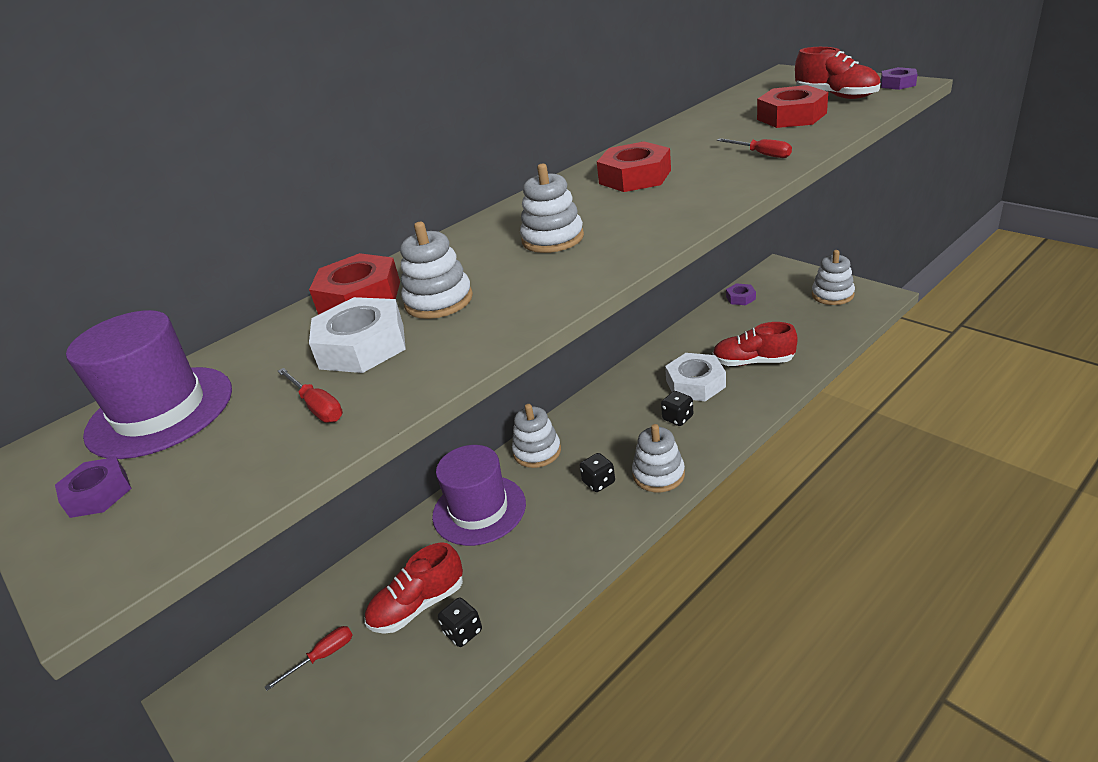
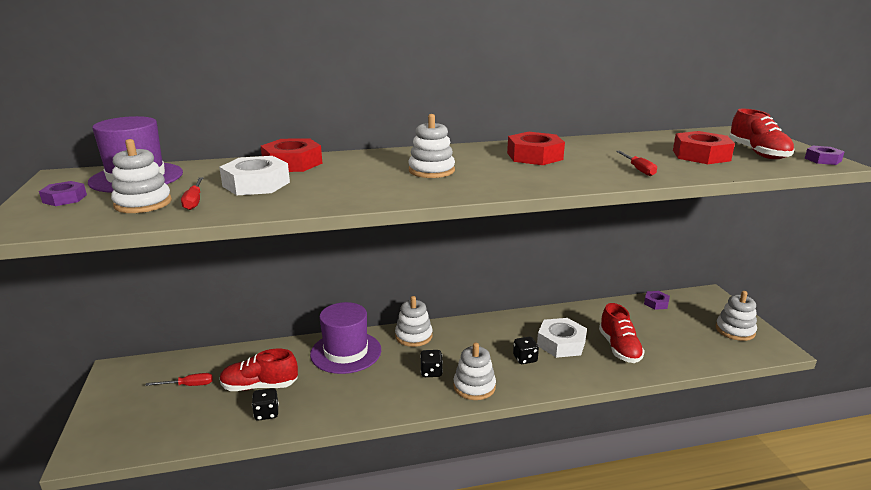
camera: 25 degrees right, 10 degrees down
(439, 301) = (324, 178): white stacking toy -> white stacking toy (143, 203)
(753, 362) = (619, 348): red shoe -> red shoe turned 135 degrees counterclockwise

